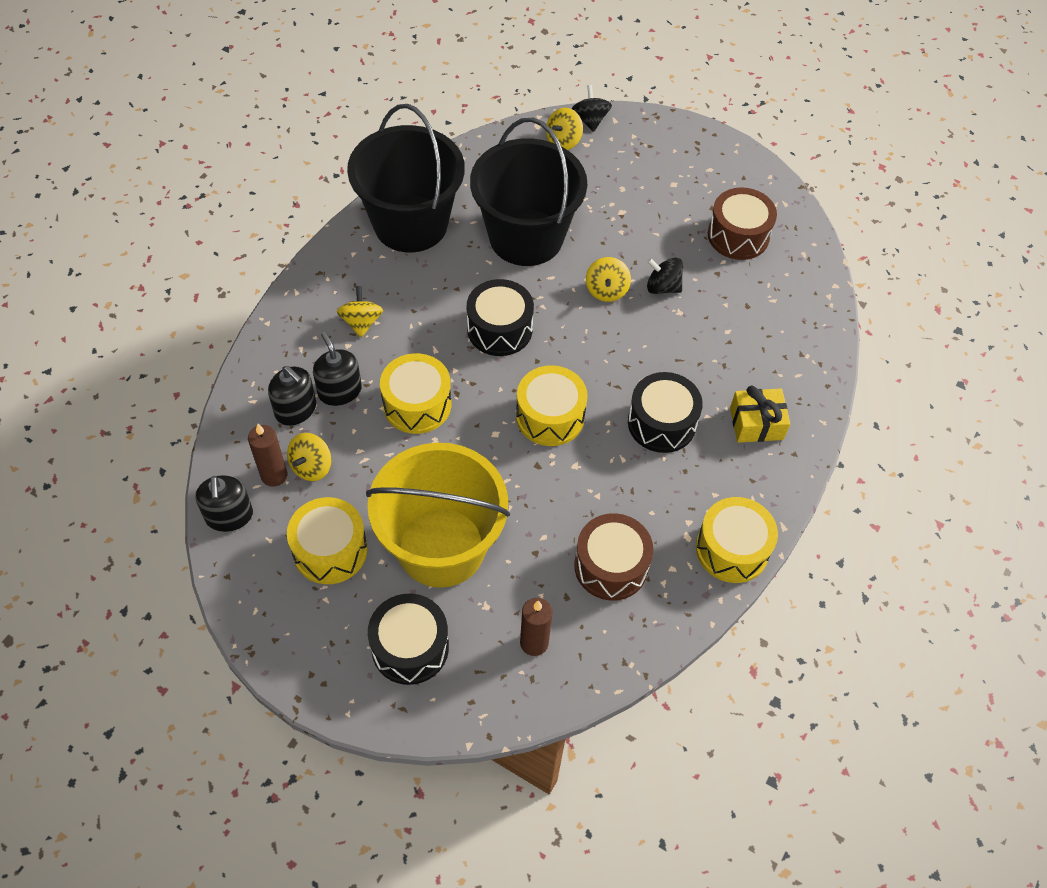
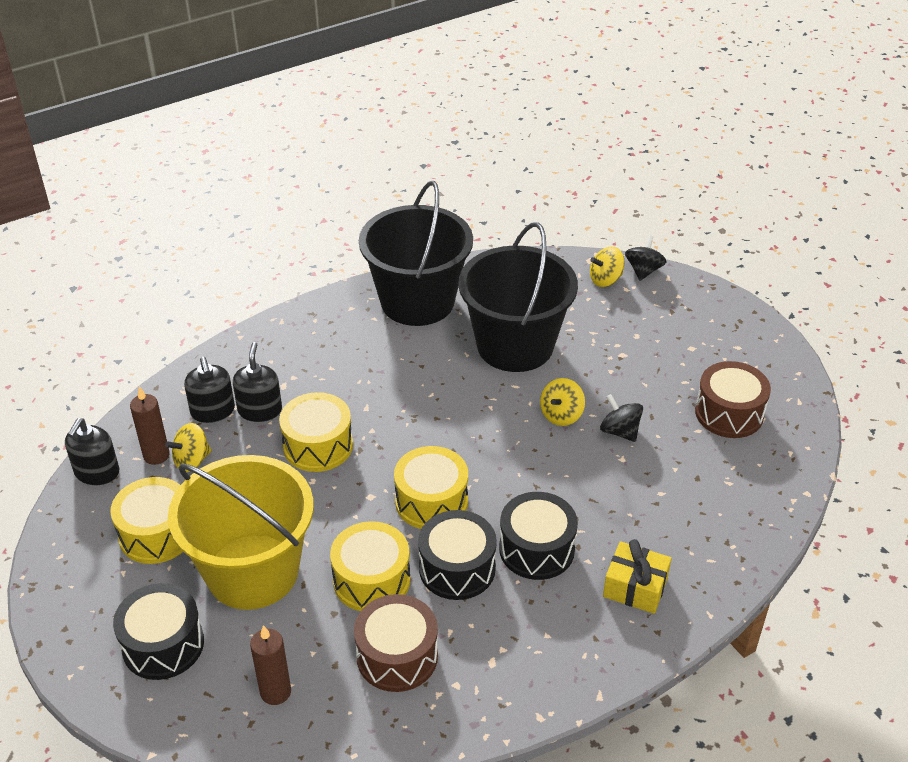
camera: 30 degrees right, 15 degrees down
(361, 322) = (318, 363): yellow spinning top -> none
(499, 329) = (436, 412): black drum -> black drum (457, 568)
(732, 549) = (530, 693): yellow drum -> yellow drum (371, 580)

